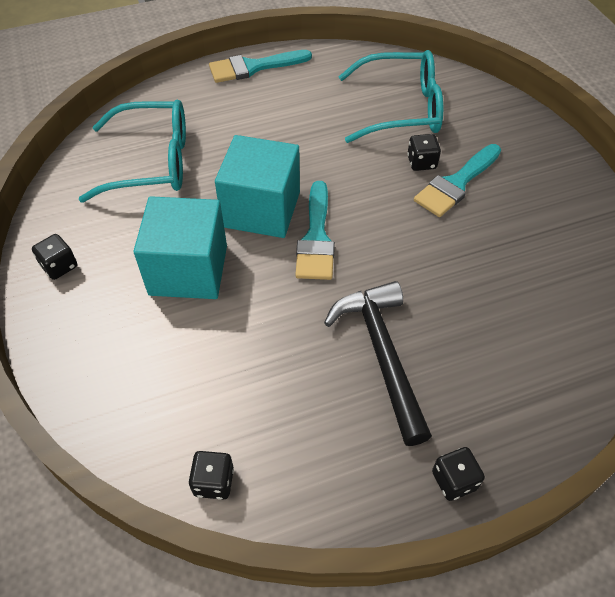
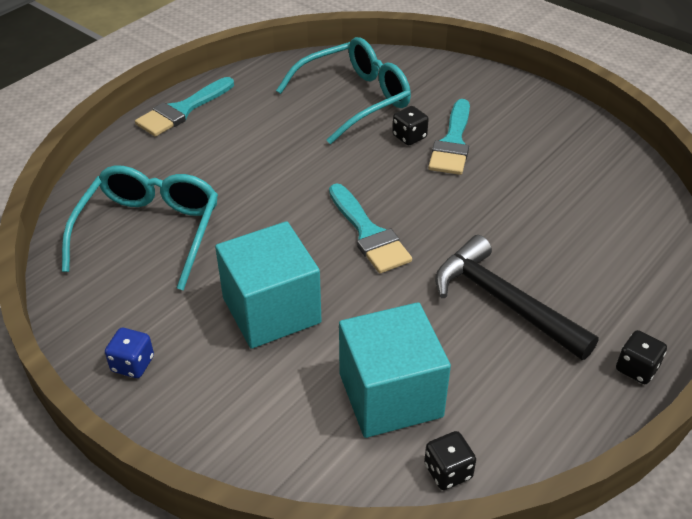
camera: 30 degrees left, 10 degrees down
(59, 266) = (132, 364): black dice -> blue dice
(152, 162) = (149, 231): turquoise glasses -> turquoise glasses turned 45 degrees counterclockwise
(261, 209) = (297, 230): turquoise cube -> turquoise cube (390, 395)

